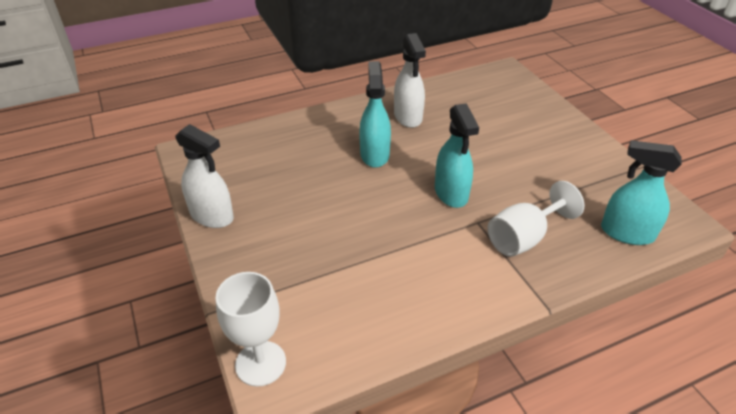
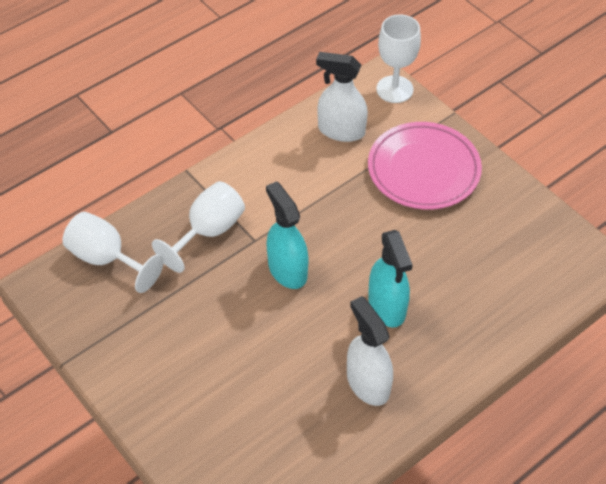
camera: 165 degrees right, 10 degrees up
(212, 216) = (512, 192): white spray bottle -> white spray bottle (341, 130)
(284, 254) = (423, 170): none -> pink plate
(626, 233) = (106, 259): turquoise spray bottle -> white goblet

